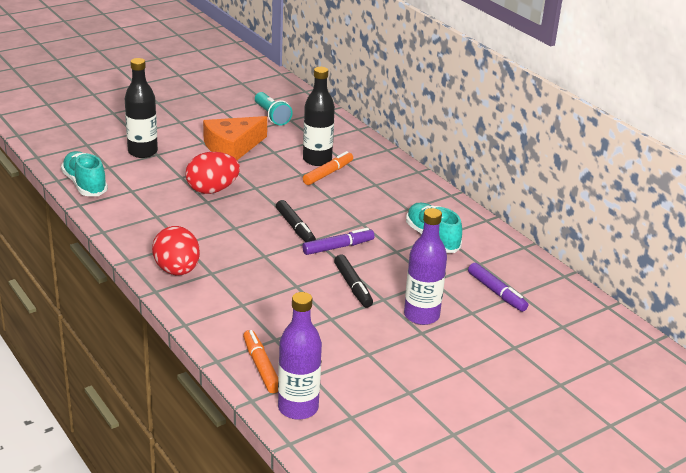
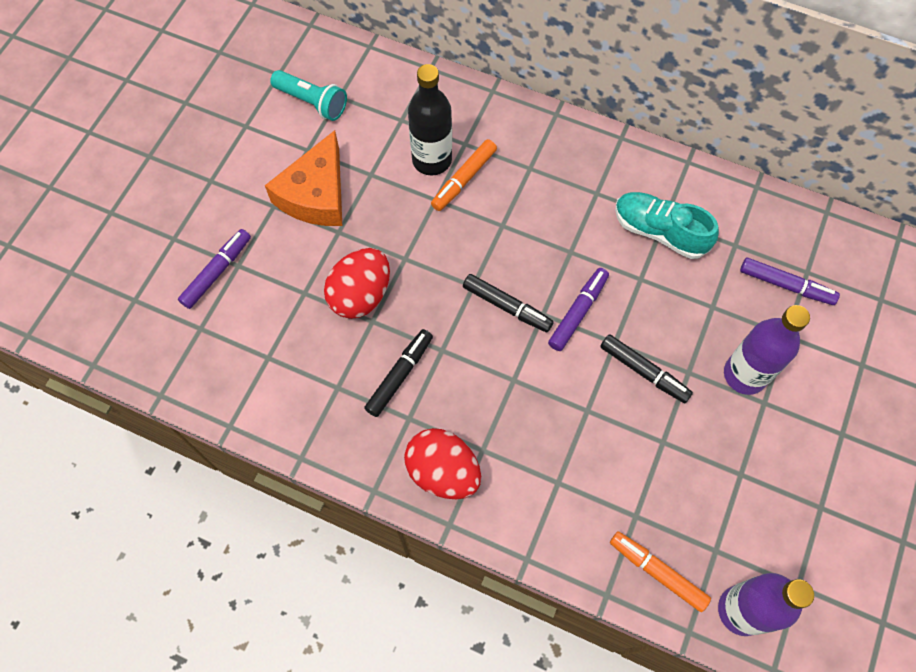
camera: 30 degrees left, 35 degrees up
(85, 184) = (202, 382): turquoise shoe -> none
(142, 152) = (217, 272): black bottle -> purple marker
(197, 226) = (399, 375): none -> black marker
(328, 173) = (464, 179): orange marker -> orange marker turned 150 degrees counterclockwise

